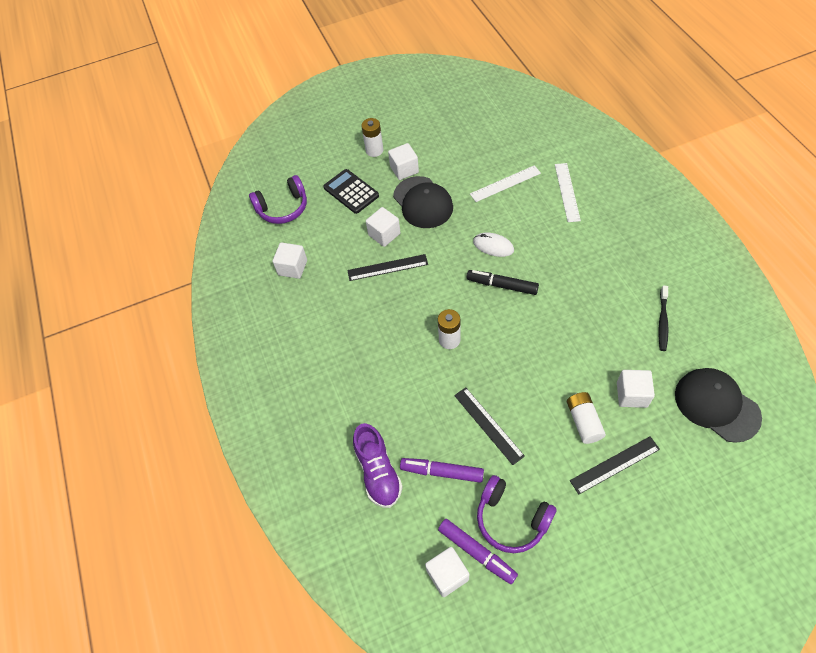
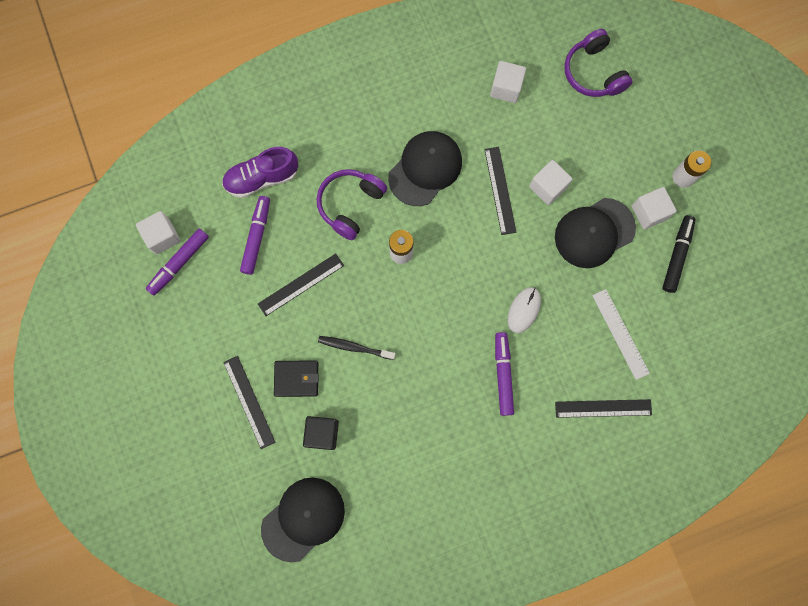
camera: 85 degrees right, 20 degrees up
(351, 192) = (615, 149): black calculator -> none
(368, 325) = (425, 169): none -> black cap
(502, 285) = (467, 314): black marker -> black marker (676, 255)
(511, 519) = (206, 297): purple headphones -> purple headphones (350, 205)
(551, 257) = (503, 374): none -> purple marker
(567, 192) = (603, 408): white ruler -> black ruler
(583, 421) = (296, 379): white battery -> black wallet
(631, 394) = (322, 433): white cube -> black cube
(662, 321) = (408, 485): black toothbrush -> black toothbrush (354, 347)

